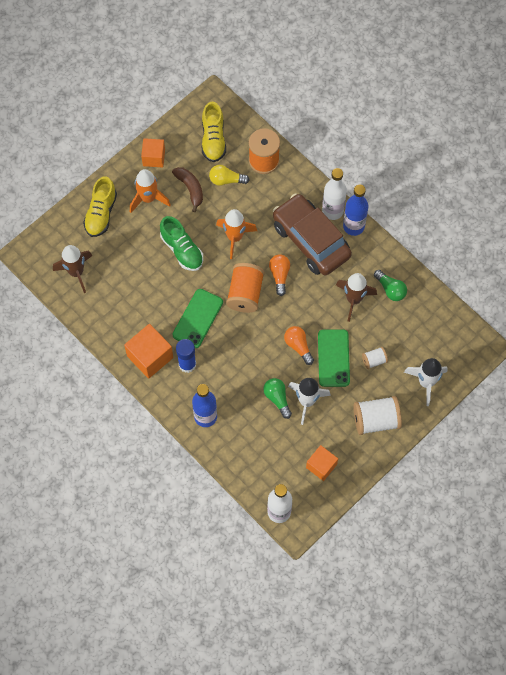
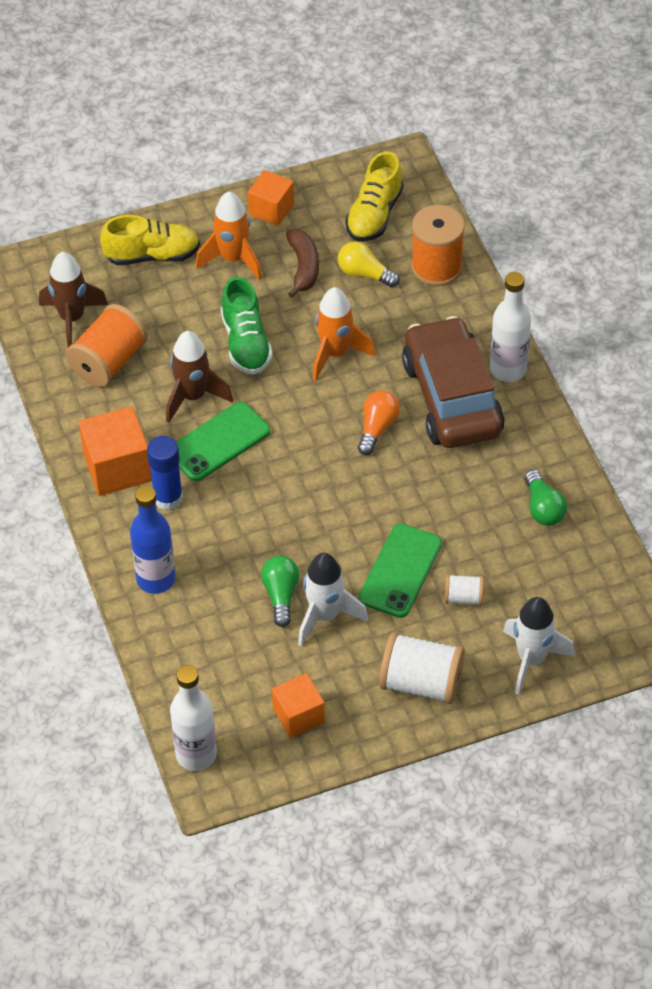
camera: 25 degrees right, 15 degrees down
(101, 213) = (152, 255): yellow shoe -> yellow shoe turned 135 degrees counterclockwise
(245, 293) = (310, 434): orange spool -> orange spool (109, 361)
(298, 346) = (353, 534): orange light bulb -> none
(353, 226) = (530, 401): blue bottle -> none
(353, 299) = (476, 501): brown rocket -> brown rocket (193, 397)

